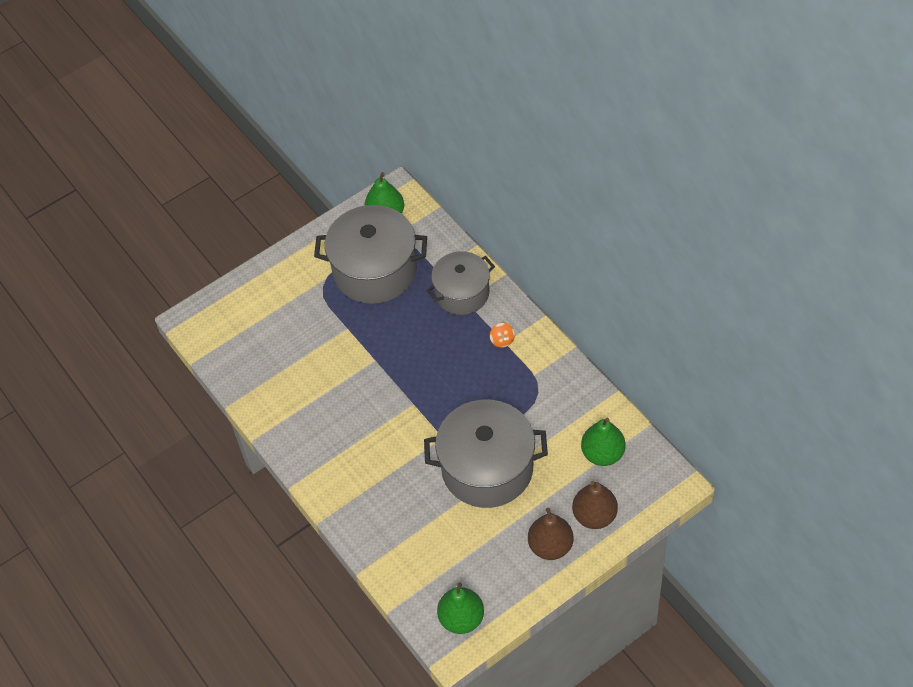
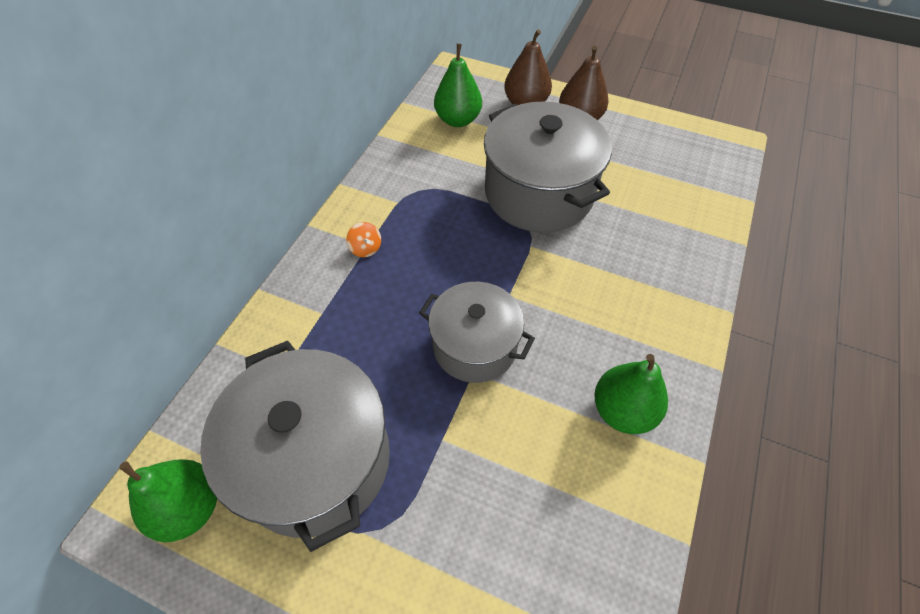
camera: 125 degrees left, 0 degrees up
(461, 618) = (702, 147): green pear -> green pear (622, 410)
(462, 293) = (311, 322): grey pot -> grey pot (474, 346)
(502, 340) = (366, 248): orange spinning top -> orange spinning top turned 105 degrees clockwise

